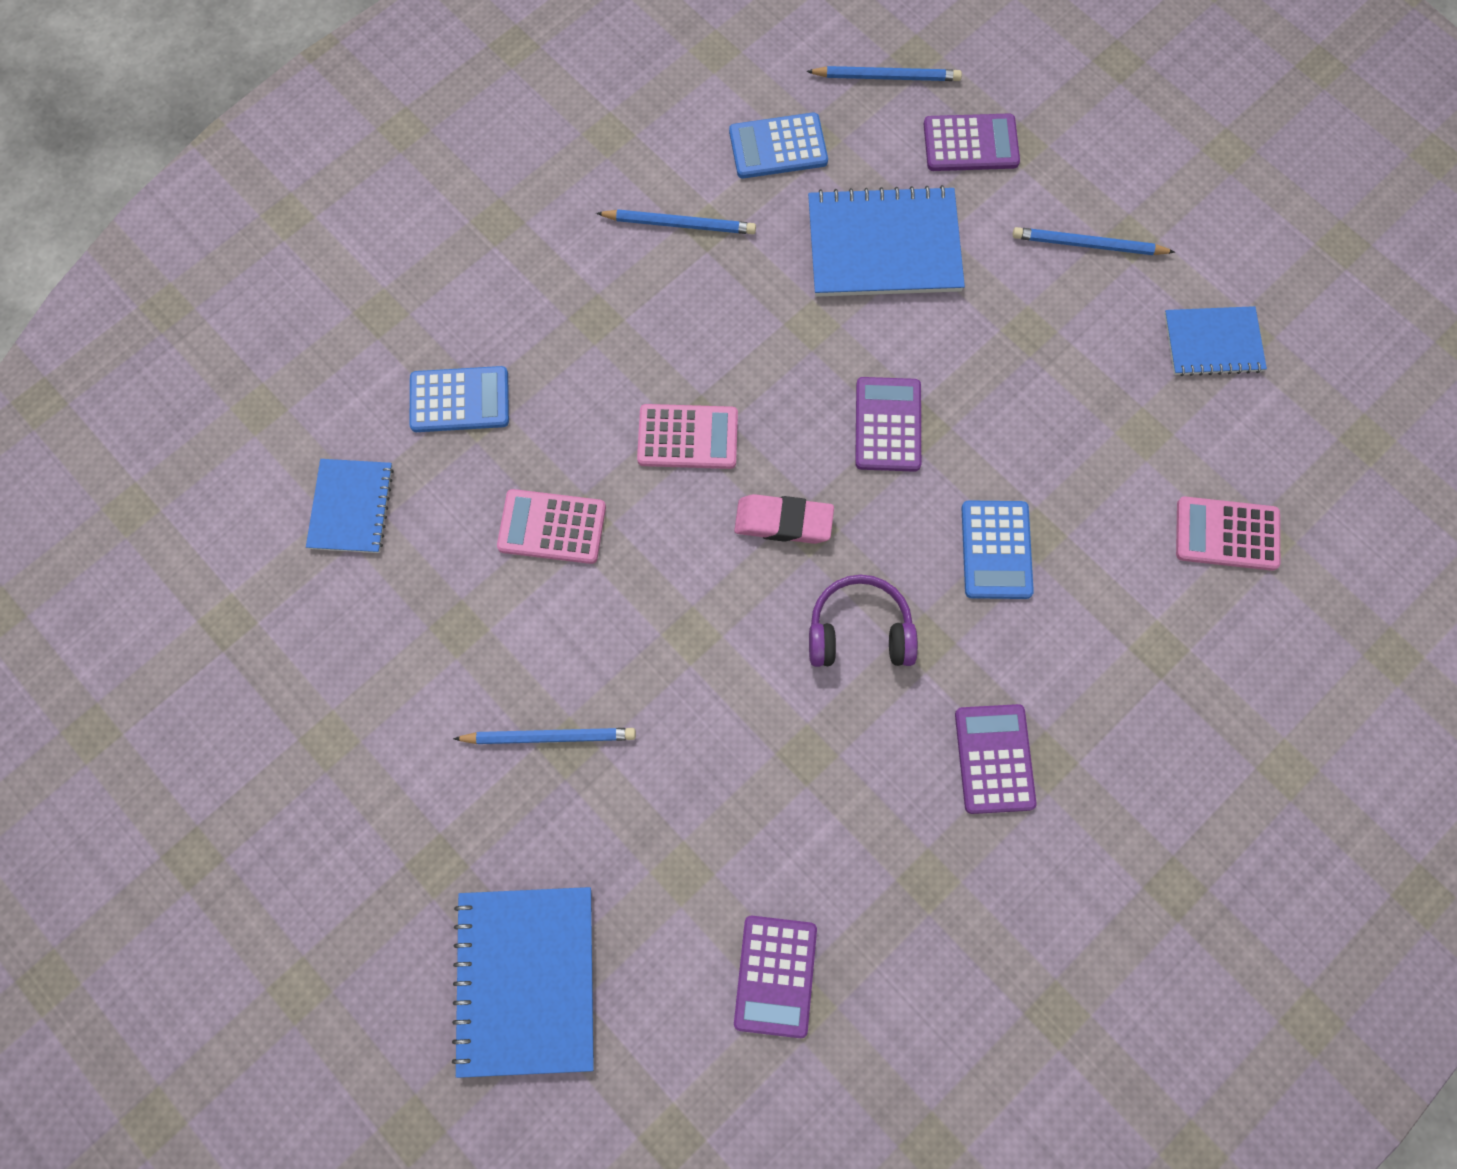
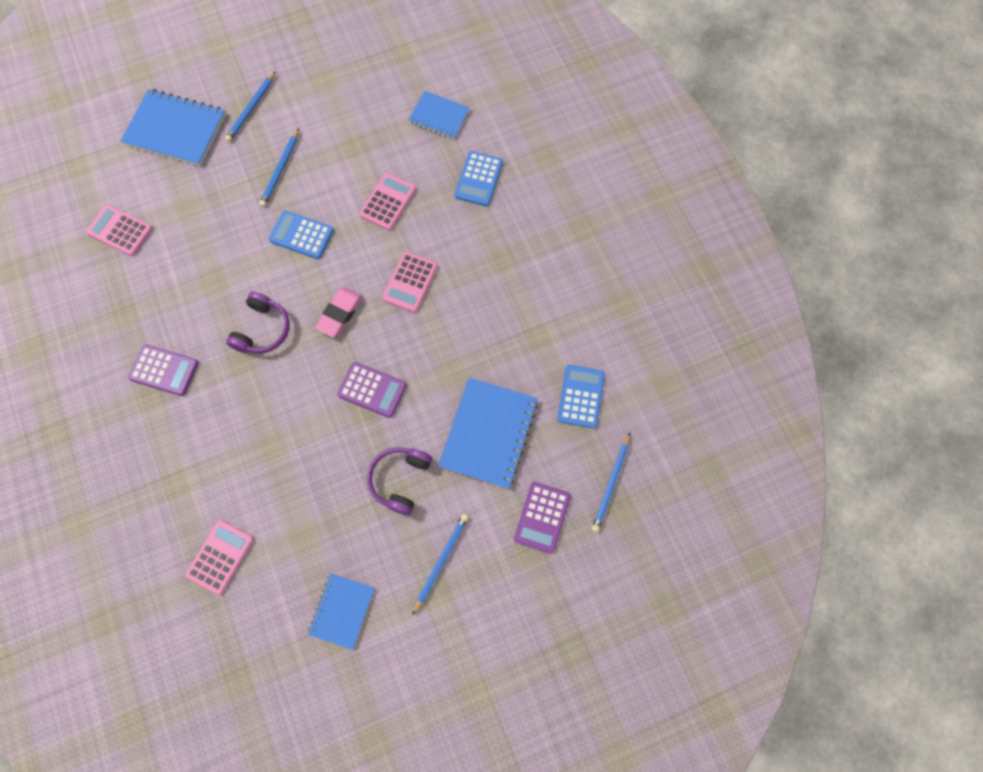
camera: 110 degrees right, 0 degrees up
(679, 224) = (546, 322): blue pencil -> blue pencil (251, 109)
(775, 976) = (120, 230): purple calculator -> pink calculator
(996, 550) = (273, 419): blue calculator -> blue calculator (301, 235)
(1003, 336) = (400, 480): none -> purple headphones

